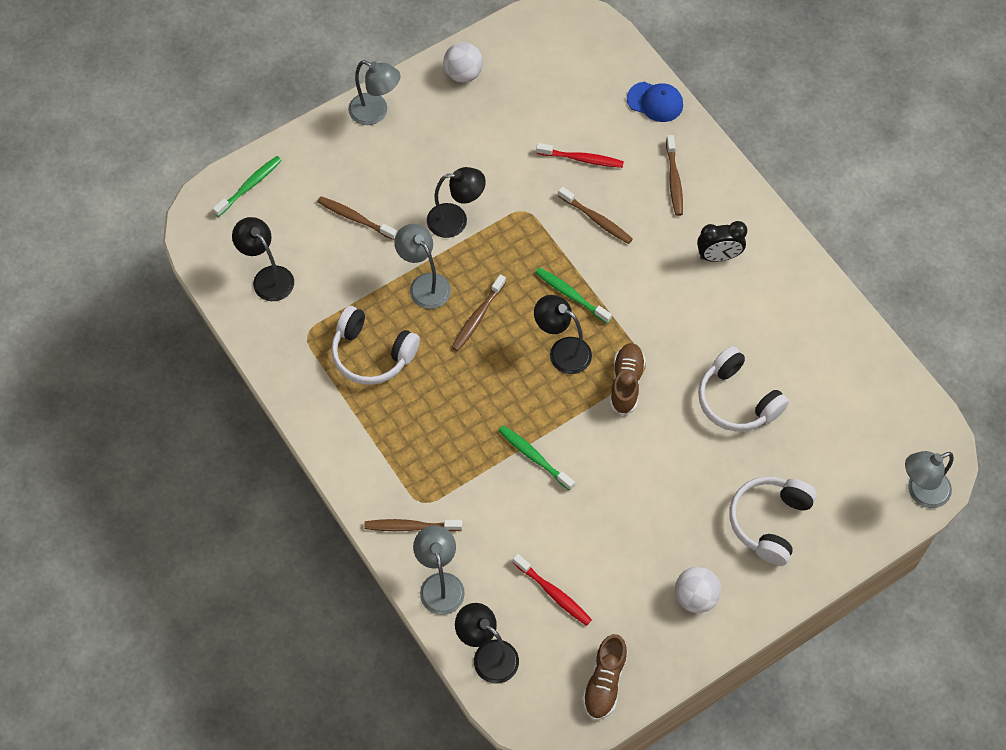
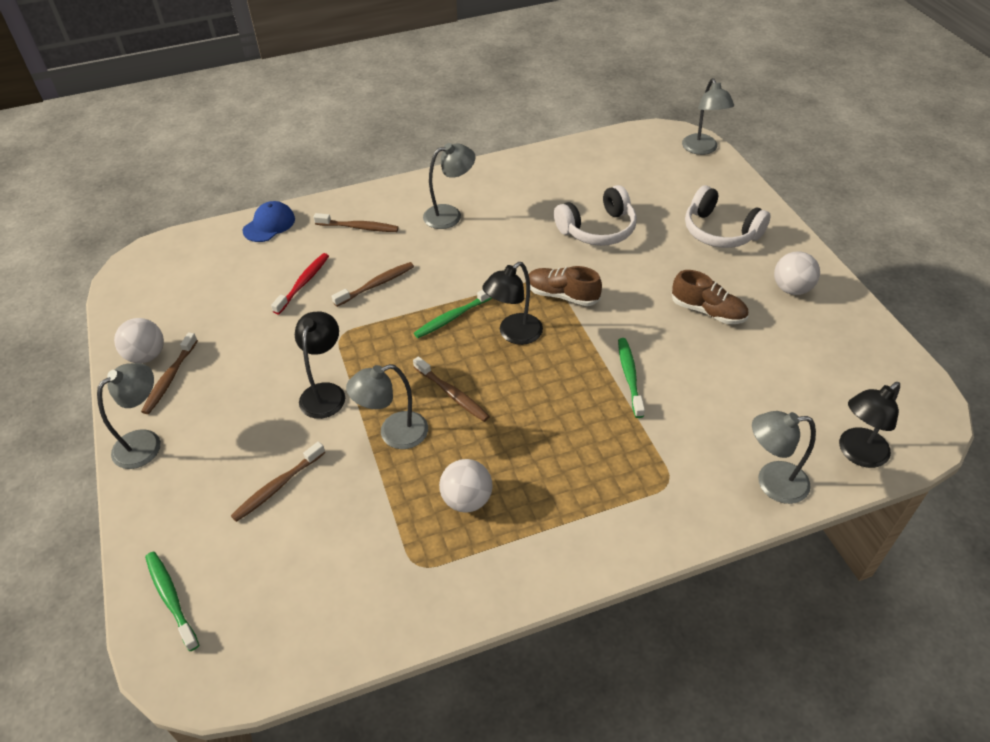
camera: 75 degrees left, 15 degrees down
(268, 277) = (318, 598): black lamp -> none
(372, 354) = (467, 499): white headphones -> white ball
(410, 527) = (698, 498): brown toothbrush -> brown toothbrush (170, 378)
(534, 457) = (629, 376): green toothbrush -> green toothbrush turned 120 degrees clockwise
(553, 593) = (785, 387): red toothbrush -> none
(604, 682) = (882, 366): brown shoe -> brown shoe (708, 311)
(718, 256) = (450, 215): black clock -> grey lamp

